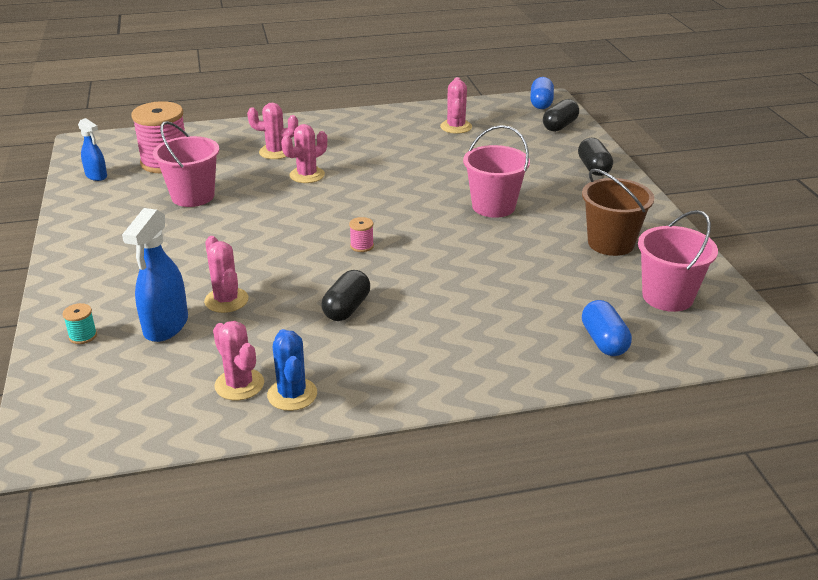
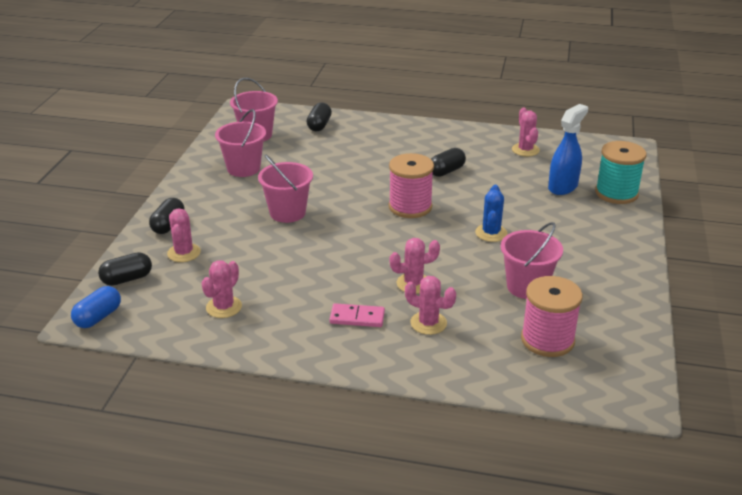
camera: 155 degrees left, 0 degrees up
(83, 336) = (616, 193): turquoise spool -> turquoise spool, size x2.39
(96, 176) = (621, 339): blue spray bottle -> none
(226, 300) = (520, 193): pink cactus -> pink cactus (184, 253)
(292, 394) = (499, 140): blue cactus -> blue cactus (491, 233)
(339, 143) = (357, 318): none -> pink domino
(362, 246) = (410, 207): pink spool -> pink spool, size x2.39
(604, 341) = (319, 125): blue capsule -> black capsule
(610, 243) = (243, 168): brown bucket -> pink bucket

